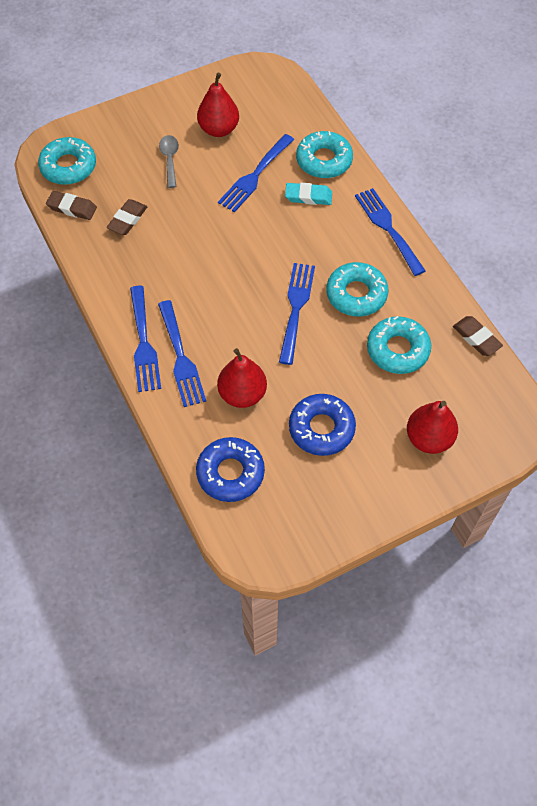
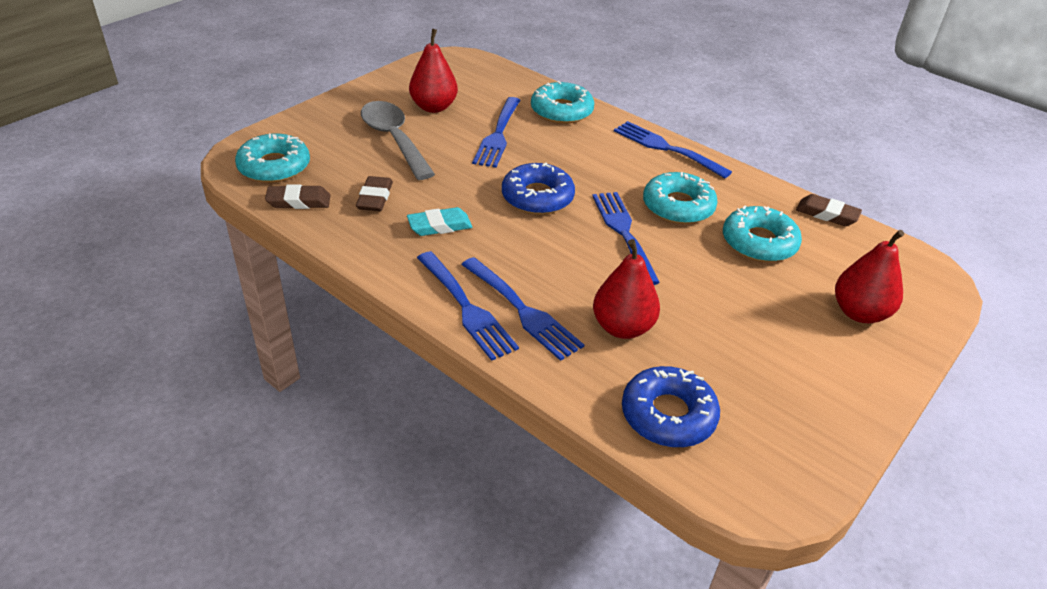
camera: 25 degrees left, 20 degrees down
(170, 159) = (394, 139): grey spoon -> grey spoon, size x1.79
(308, 196) = (566, 140): turquoise eraser -> turquoise eraser (439, 226)
(321, 428) = (739, 336): blue donut -> blue donut (537, 197)

